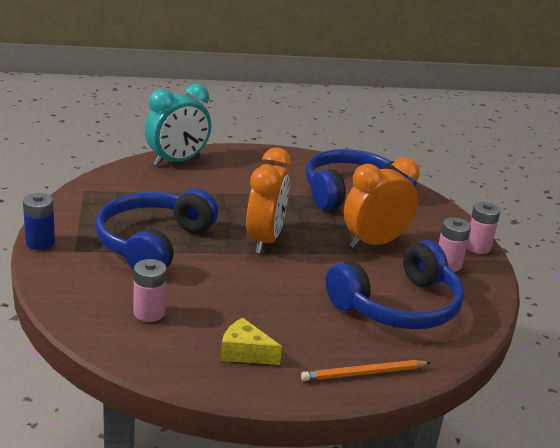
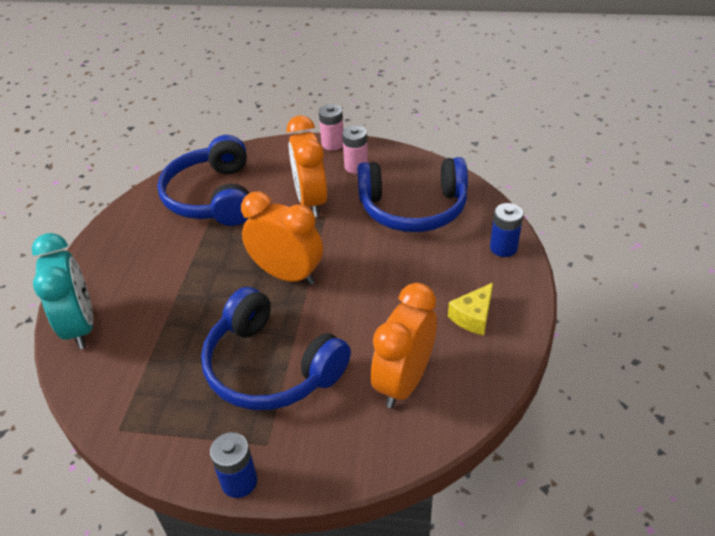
camera: 70 degrees left, 15 degrees up
(149, 313) = (404, 381): pink battery -> orange clock
(364, 373) = (503, 248): orange pencil -> blue battery
(398, 306) = (413, 208): blue headphones -> blue headphones turned 105 degrees clockwise

